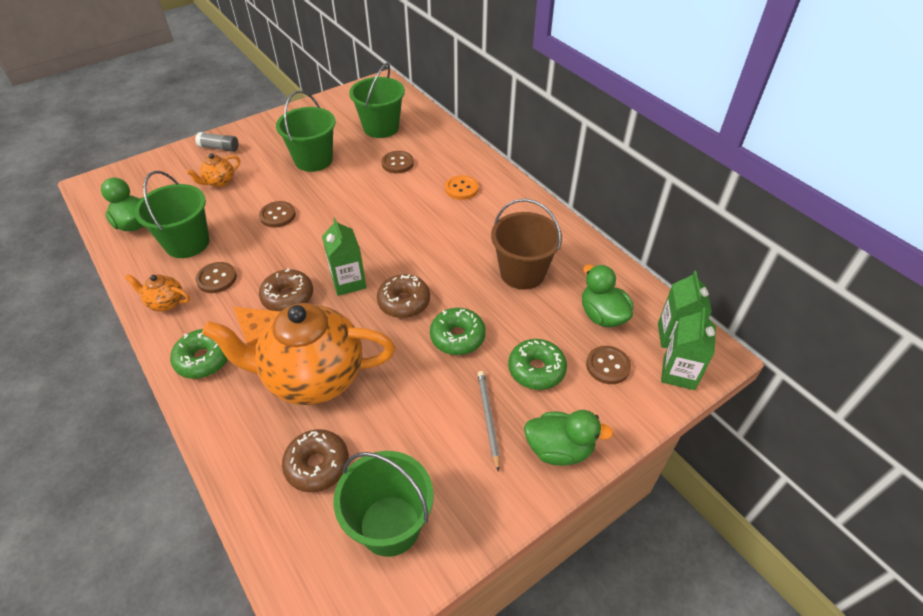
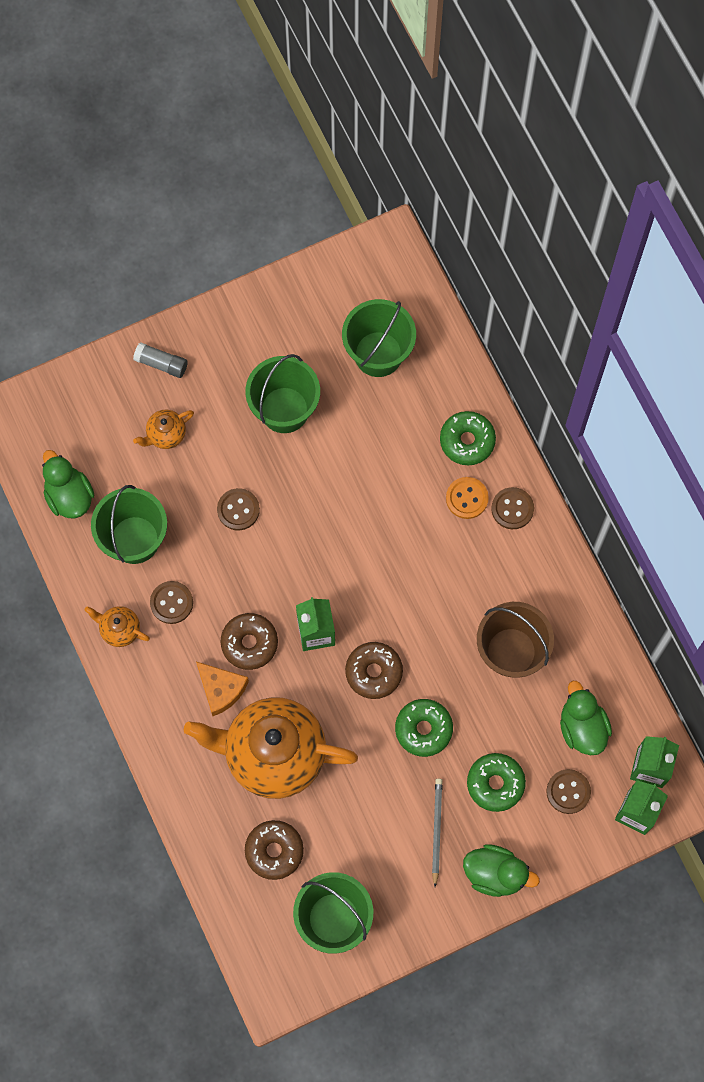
camera: 10 degrees right, 25 degrees up
(204, 359) = (165, 713): green donut -> green donut (467, 441)
(397, 163) = (392, 435): brown button -> brown button (512, 509)

